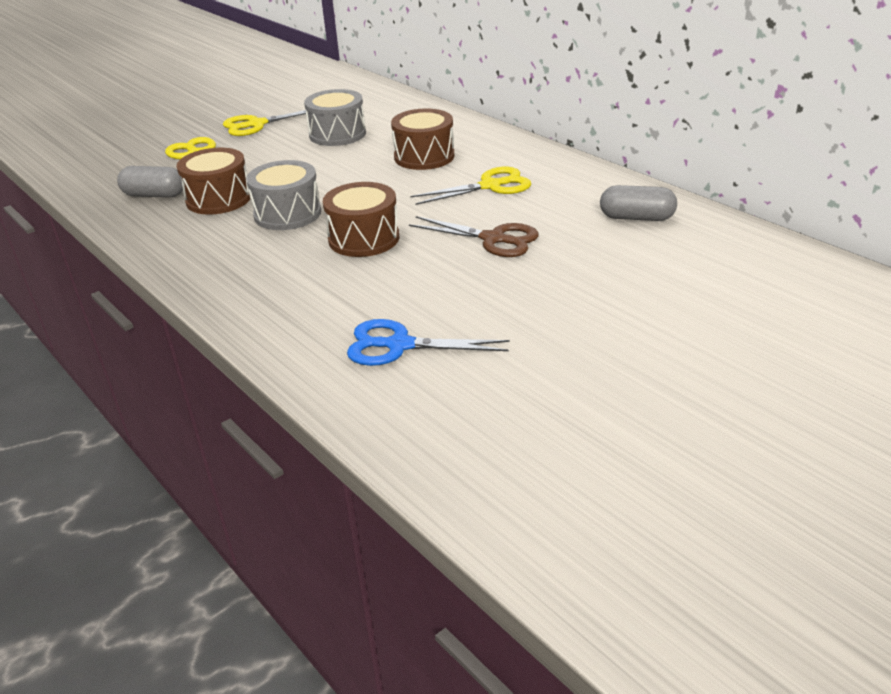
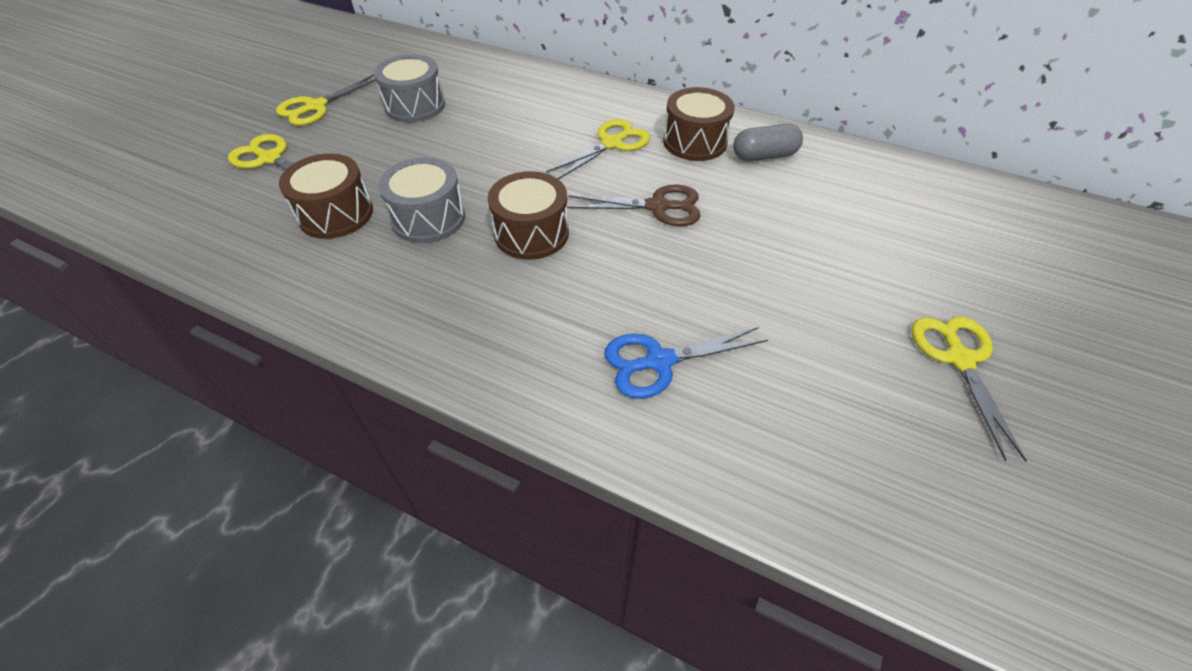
camera: 25 degrees left, 15 degrees up
(154, 195) = (253, 224): grey capsule -> none
(424, 156) = (523, 119): brown drum -> brown drum (695, 142)
(694, 408) = (959, 359): none -> yellow scissors

